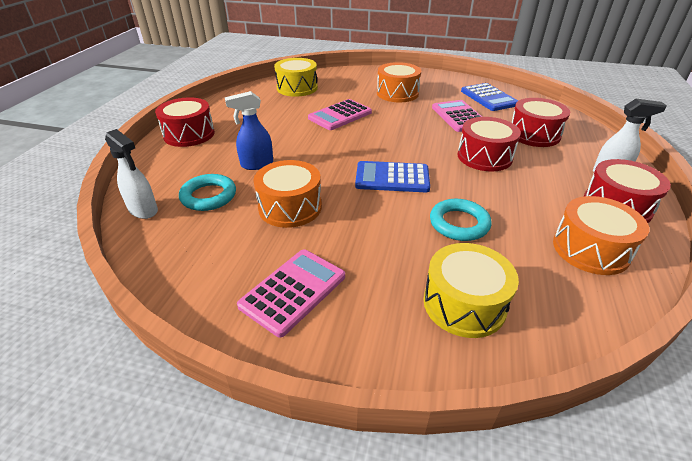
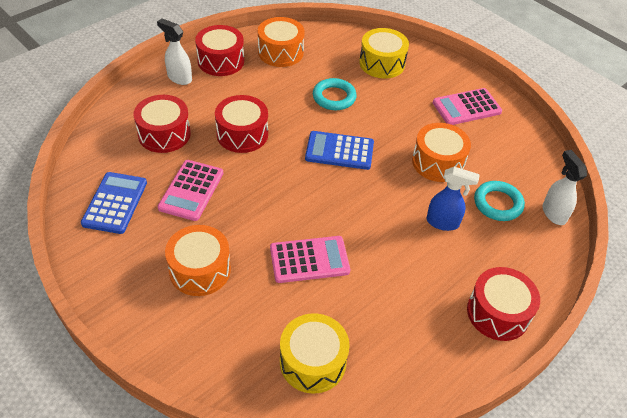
camera: 150 degrees left, 10 degrees up
(392, 178) = (339, 151): blue calculator -> blue calculator turned 150 degrees clockwise

